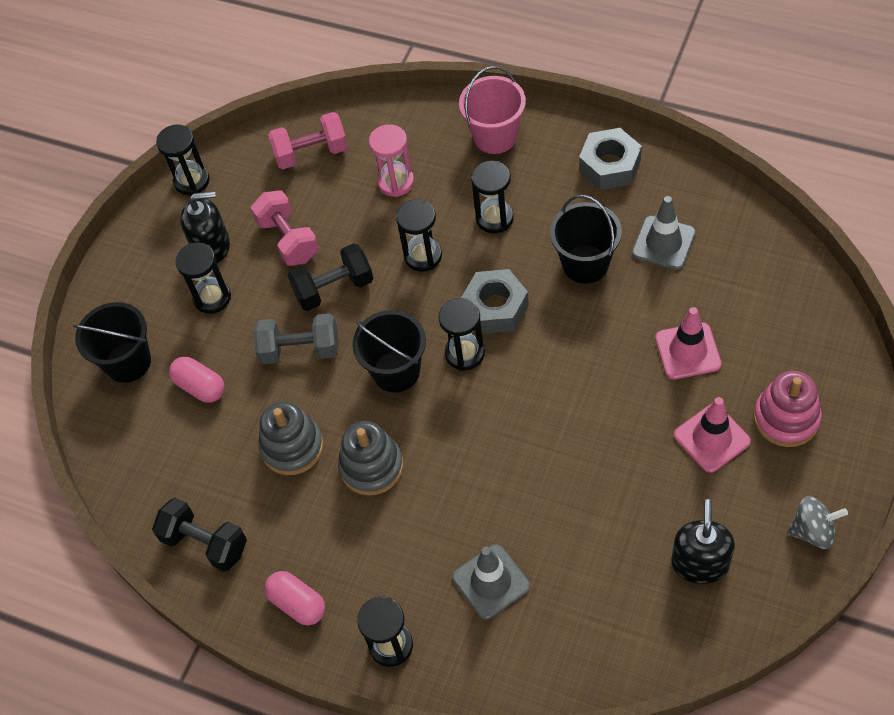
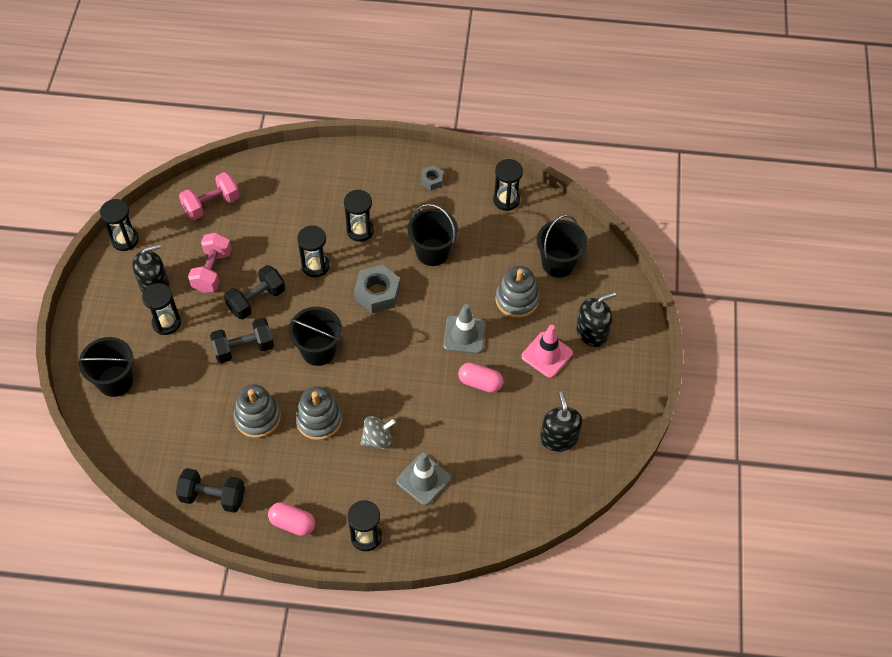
camera: 25 degrees left, 0 degrees up
(200, 386) = (176, 388): pink capsule -> pink capsule (480, 383)
(288, 239) = (212, 271): pink dumbbell -> pink dumbbell turned 60 degrees clockwise
(300, 350) = (244, 348): grey dumbbell -> black dumbbell
(396, 182) = (281, 216): pink hourglass -> none
(465, 353) = (364, 329): black hourglass -> black hourglass (506, 200)
(495, 136) = (345, 172): pink bucket -> none
(610, 166) = (432, 180): grey nut -> grey nut, size x0.55
(663, 243) = (482, 228): grey traffic cone -> grey traffic cone (464, 335)
(688, 351) = (517, 299): pink traffic cone -> grey stacking toy
(760, 310) = (558, 263): none -> black bucket
(786, 418) = (592, 332): pink stacking toy -> black soap dispenser
(812, 531) = (626, 402): grey spinning top -> grey spinning top (377, 439)

